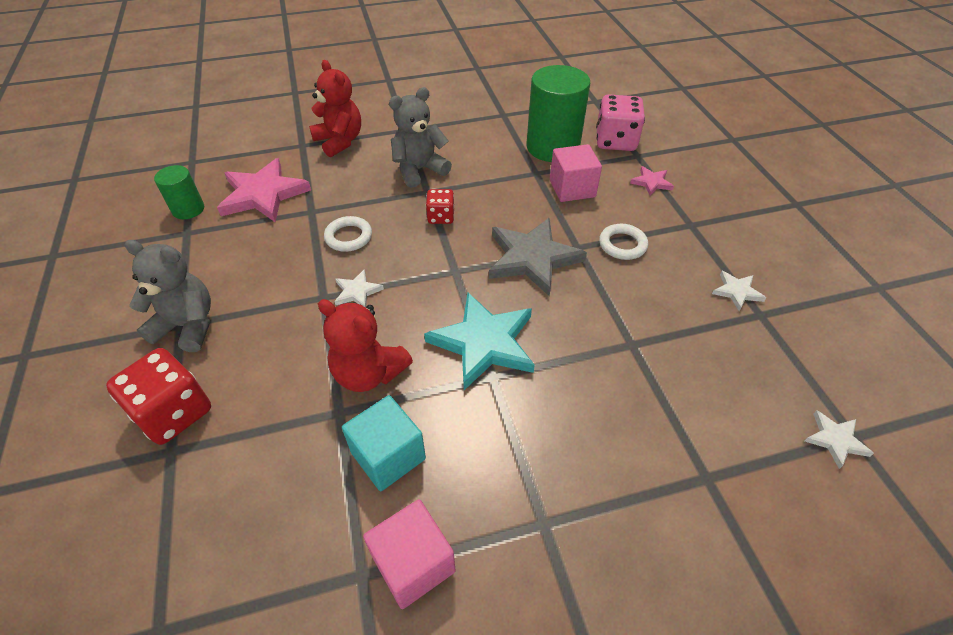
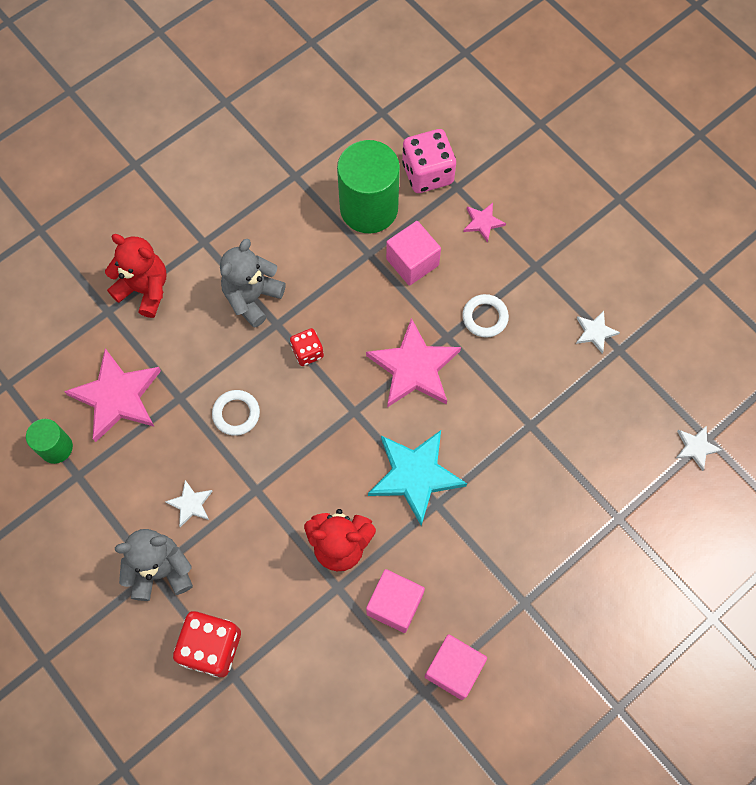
camera: 25 degrees left, 20 degrees up
(357, 291) = (282, 471): white star -> white star (190, 504)
(388, 455) = (394, 604): turquoise cube -> pink cube
(532, 258) = (414, 368): grey star -> pink star

